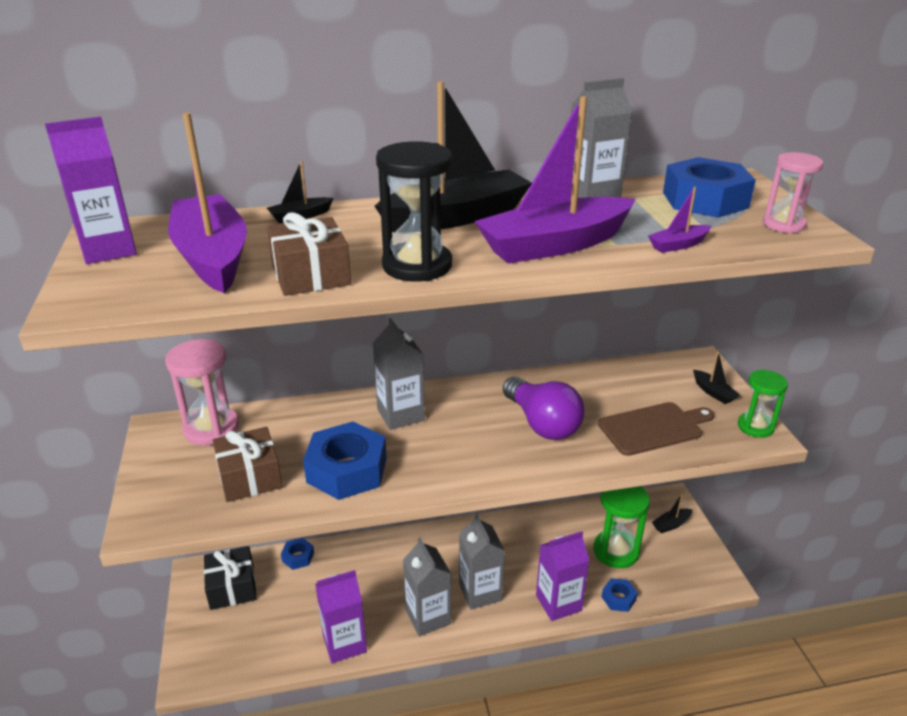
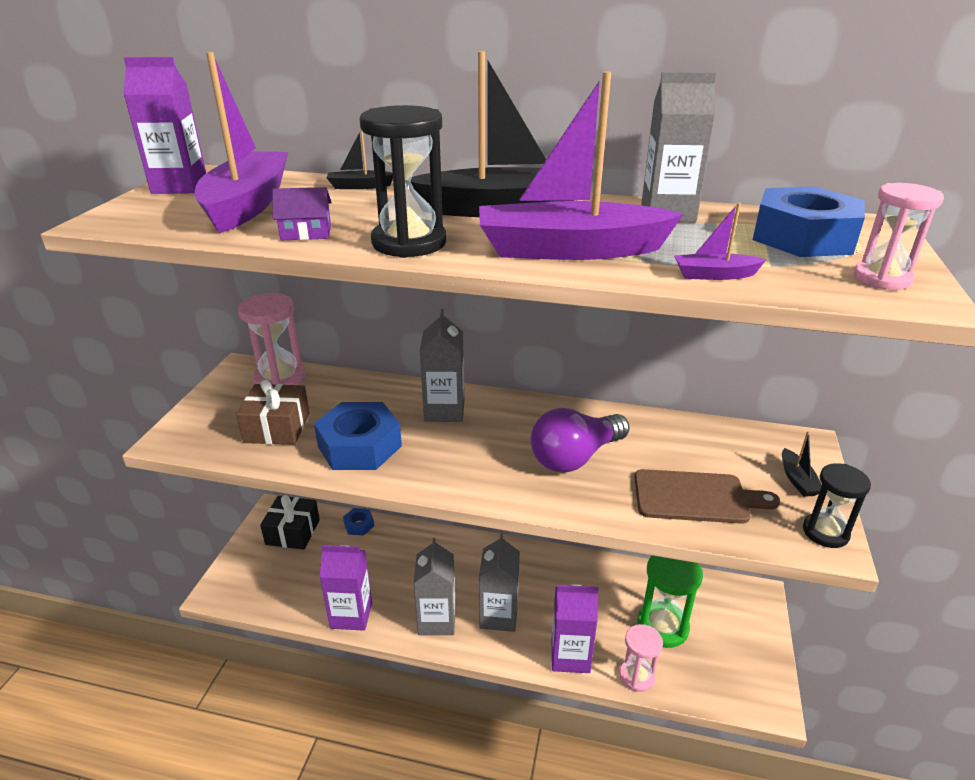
camera: 25 degrees right, 0 degrees up
(311, 275) = (306, 233): brown gift -> purple house
(542, 423) = (575, 457): purple light bulb -> purple light bulb turned 60 degrees clockwise
(618, 598) = (637, 676): blue nut -> pink hourglass
(671, 524) = (742, 621): black boat -> none
(755, 427) = (825, 532): green hourglass -> black hourglass

